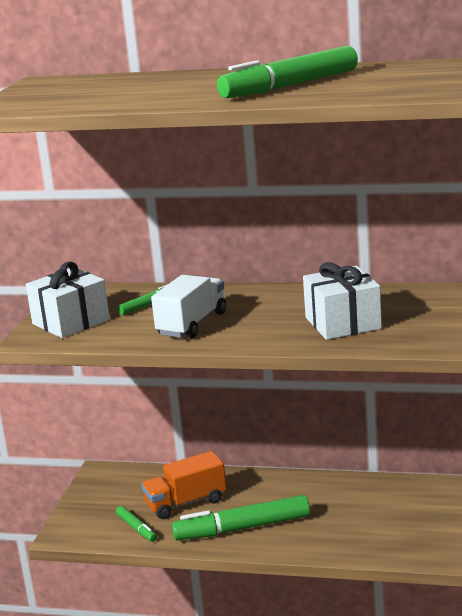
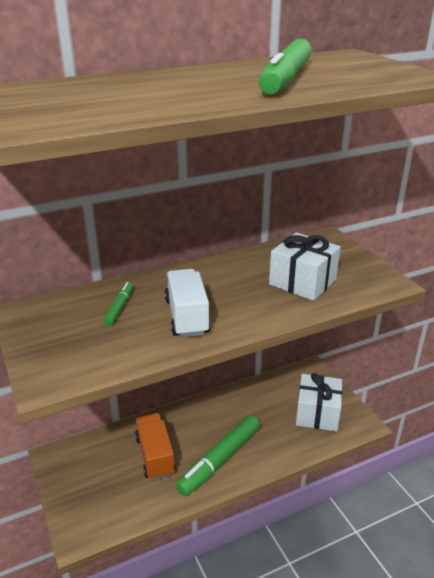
camera: 40 degrees left, 10 degrees up
(71, 322) = (65, 348): white gift -> white gift (317, 413)
(137, 528) = (138, 499): green marker -> none
(186, 503) = (155, 456): orange truck -> orange truck turned 135 degrees clockwise

